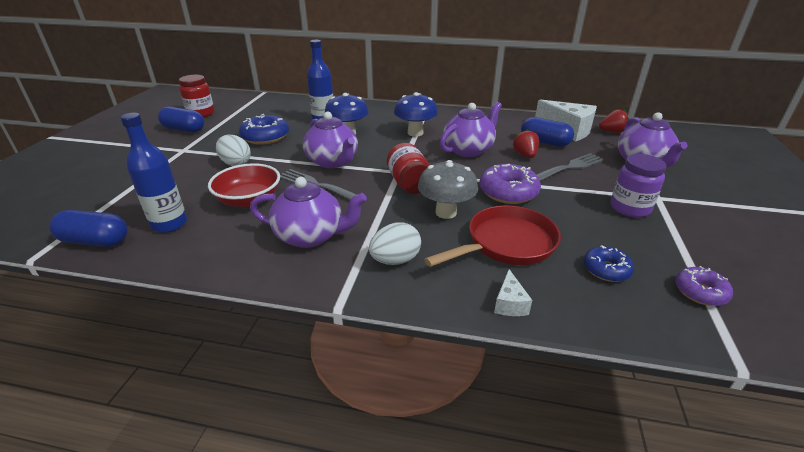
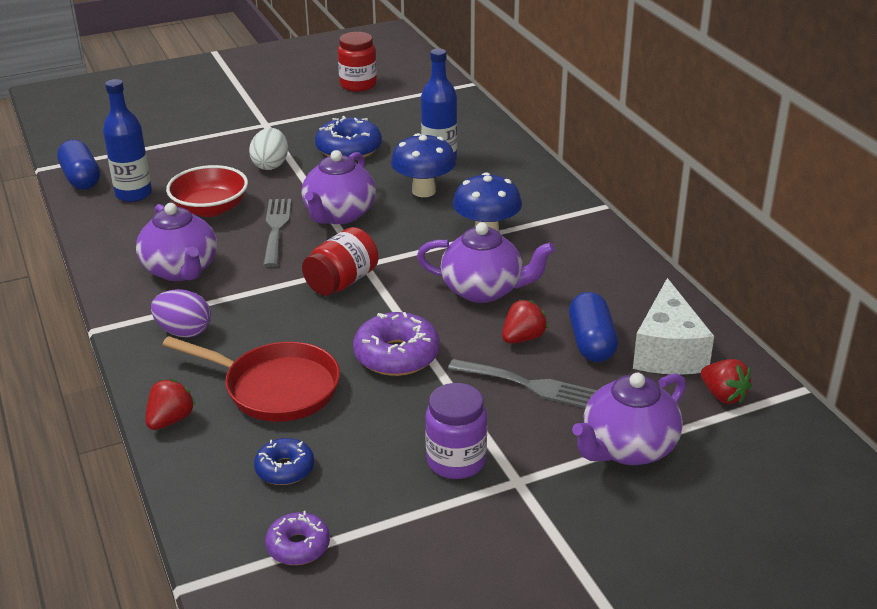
camera: 55 degrees right, 0 degrees up
(184, 129) = (308, 99): blue capsule -> none
(395, 260) = (184, 331): white egg -> purple egg
(446, 212) = (302, 328): grey mushroom -> none
(509, 303) = (170, 420): white cheese -> red strawberry

